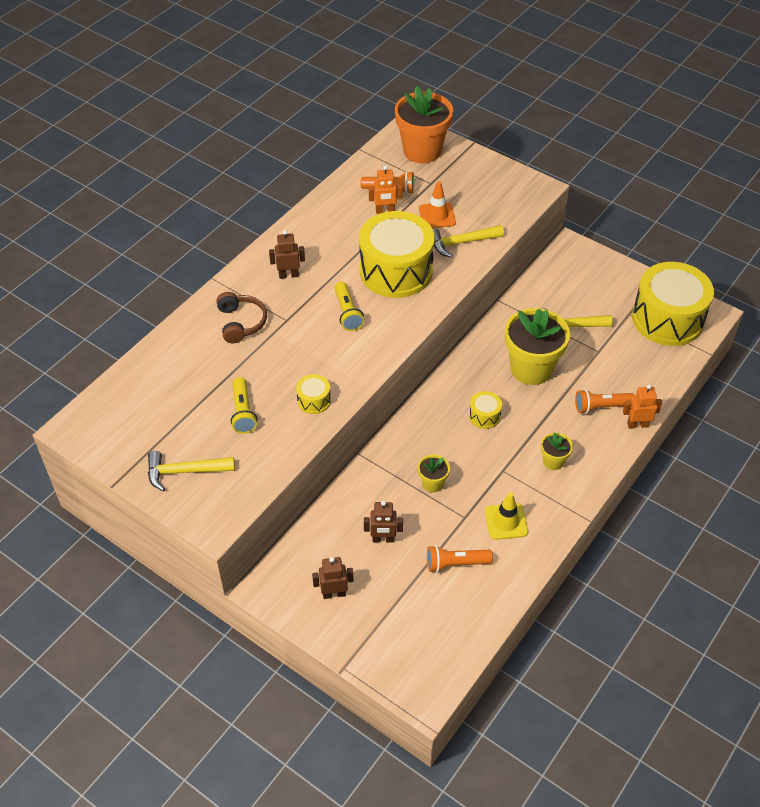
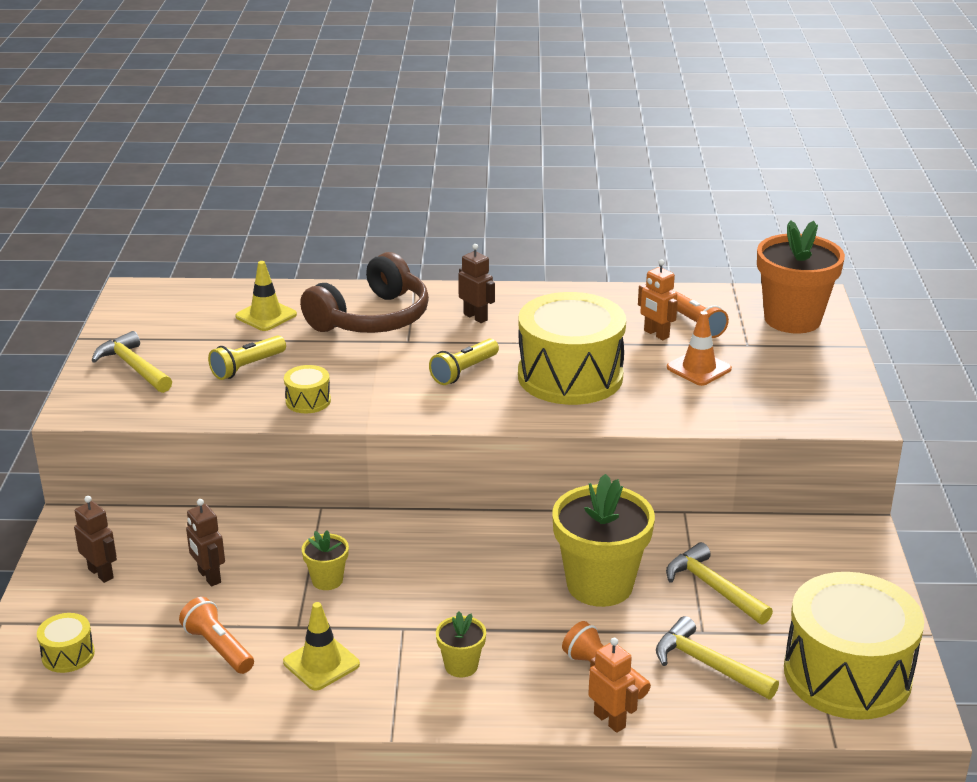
camera: 55 degrees right, 20 degrees down
(183, 373) = (266, 316): none -> yellow traffic cone
(241, 323) = (372, 318): brown headphones -> brown headphones, size x1.66
(461, 243) = (677, 401): yellow hammer -> yellow hammer (708, 665)
(484, 416) = (477, 578): yellow drum -> yellow drum (68, 655)

